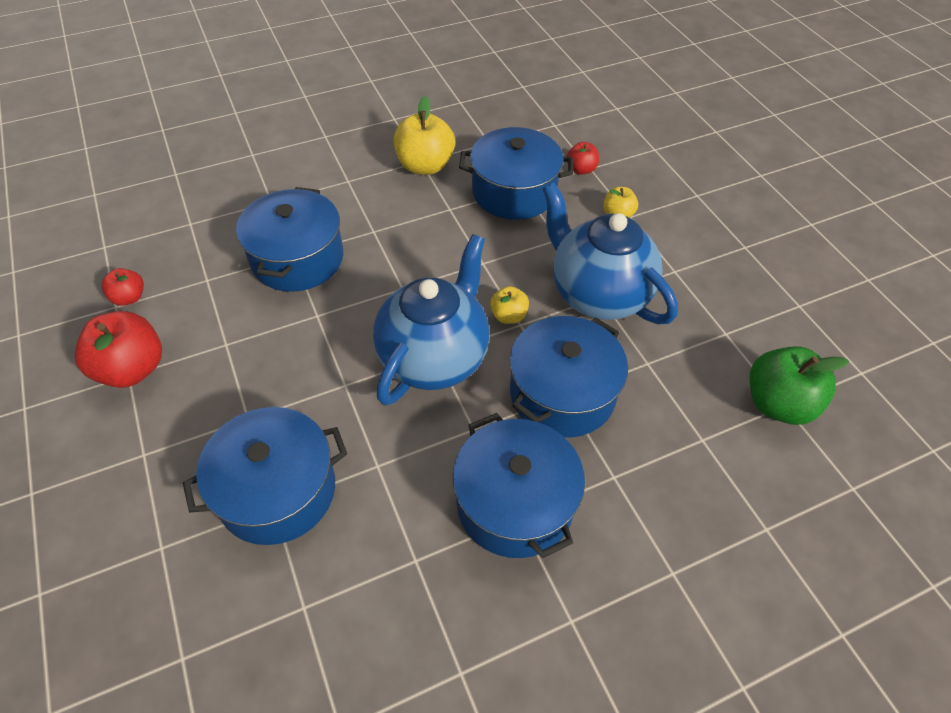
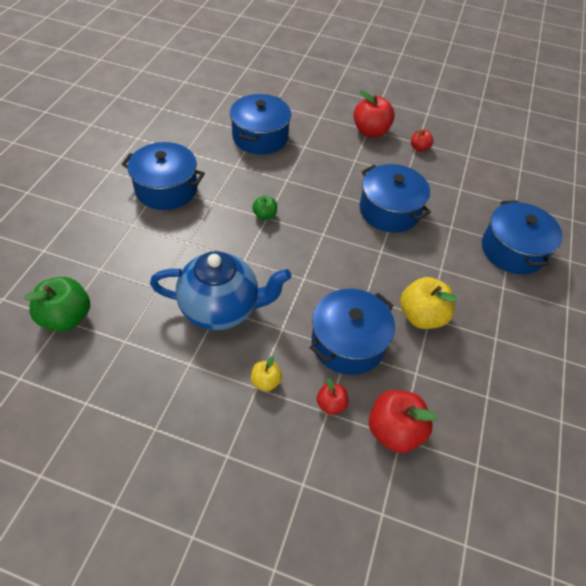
camera: 130 degrees right, 0 degrees up
(434, 358) = (265, 215): blue teapot -> green apple
(508, 316) = (255, 259): yellow apple -> none
(553, 130) = (394, 430): none -> red apple
(562, 393) = (188, 242): blue pot -> blue pot (512, 250)

